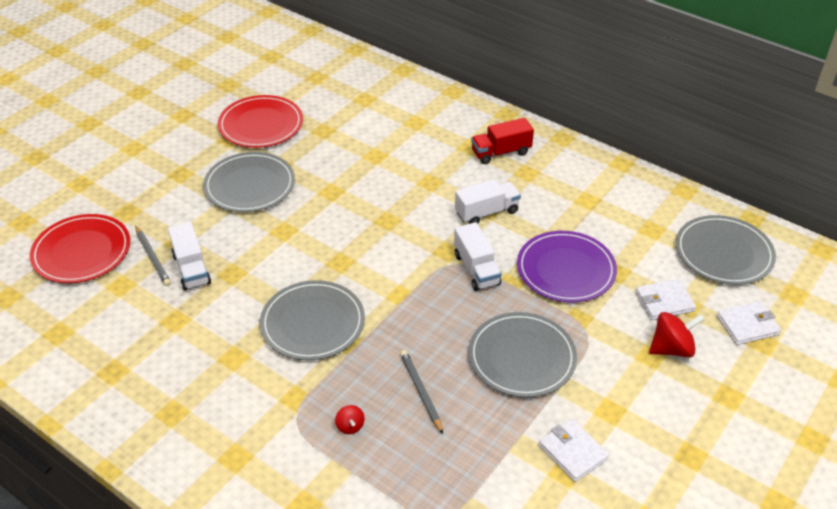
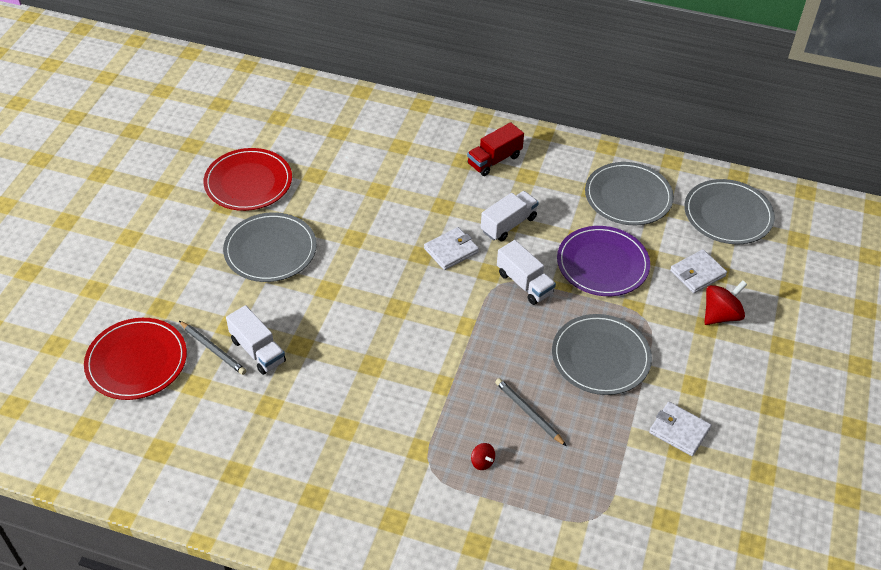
camera: 20 degrees left, 5 degrees up
(312, 323) = (401, 374): grey plate -> grey plate (628, 196)
(747, 325) = (772, 277): white wallet -> white wallet (451, 250)

